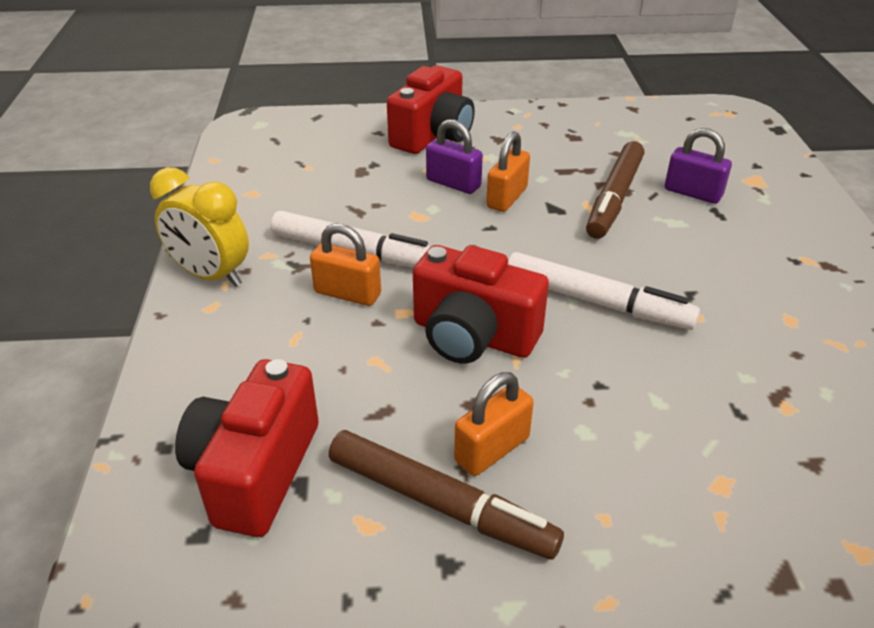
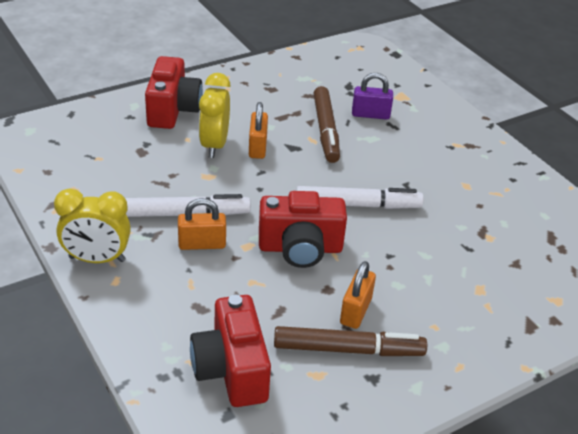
camera: 30 degrees left, 0 degrees up
(453, 183) = (214, 145): purple padlock -> yellow clock

